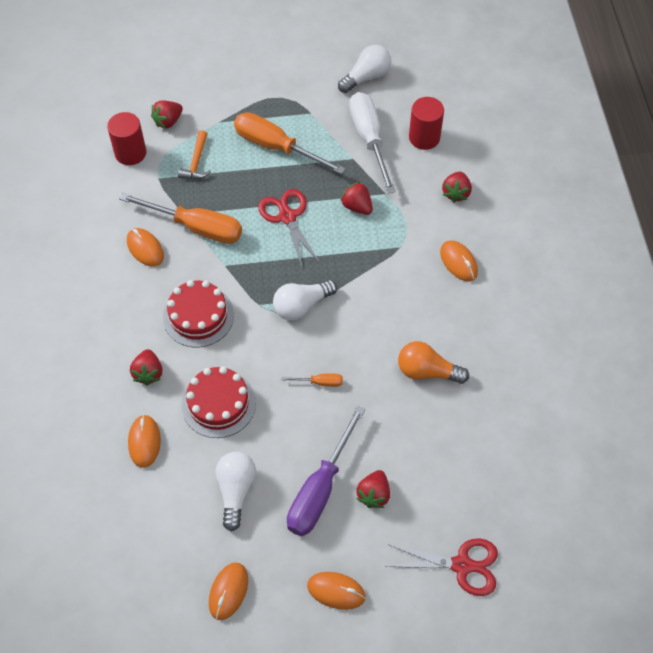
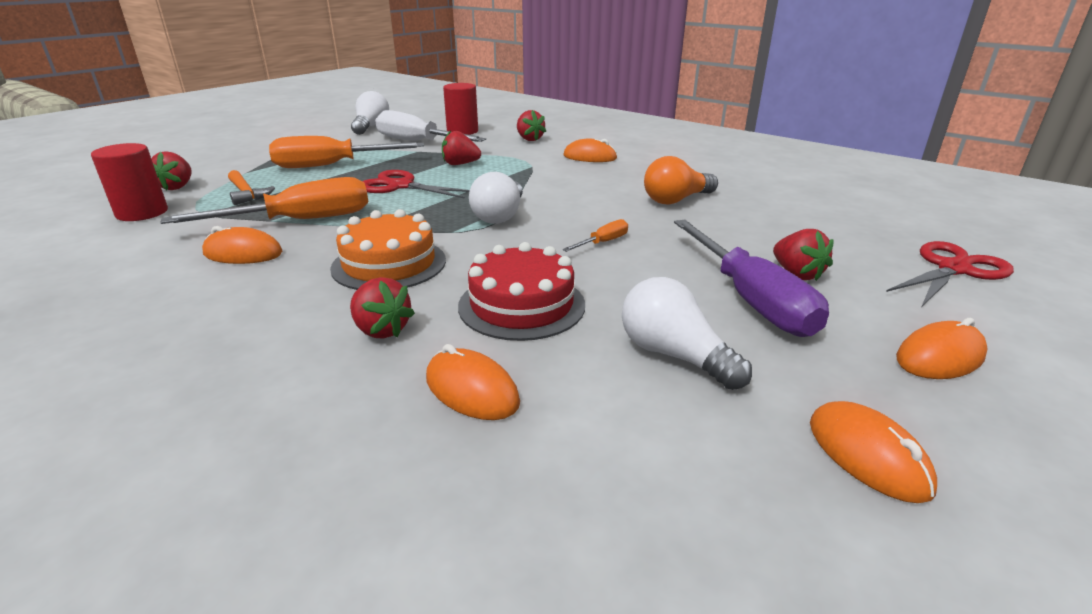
camera: 45 degrees left, 30 degrees down
(198, 316) = (389, 264): red cake -> orange cake

